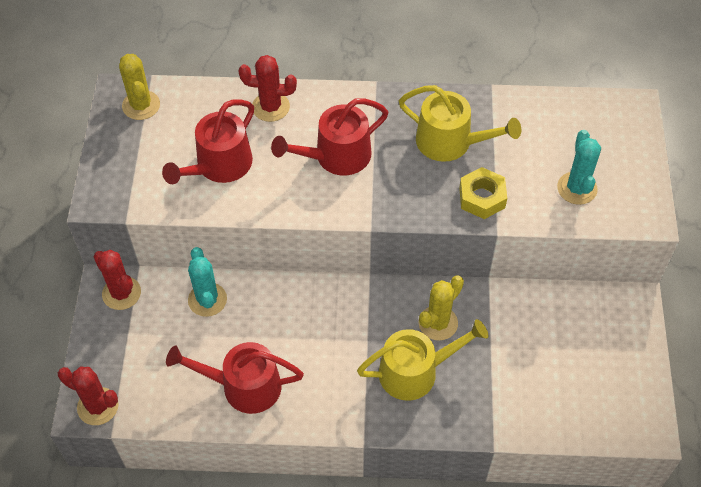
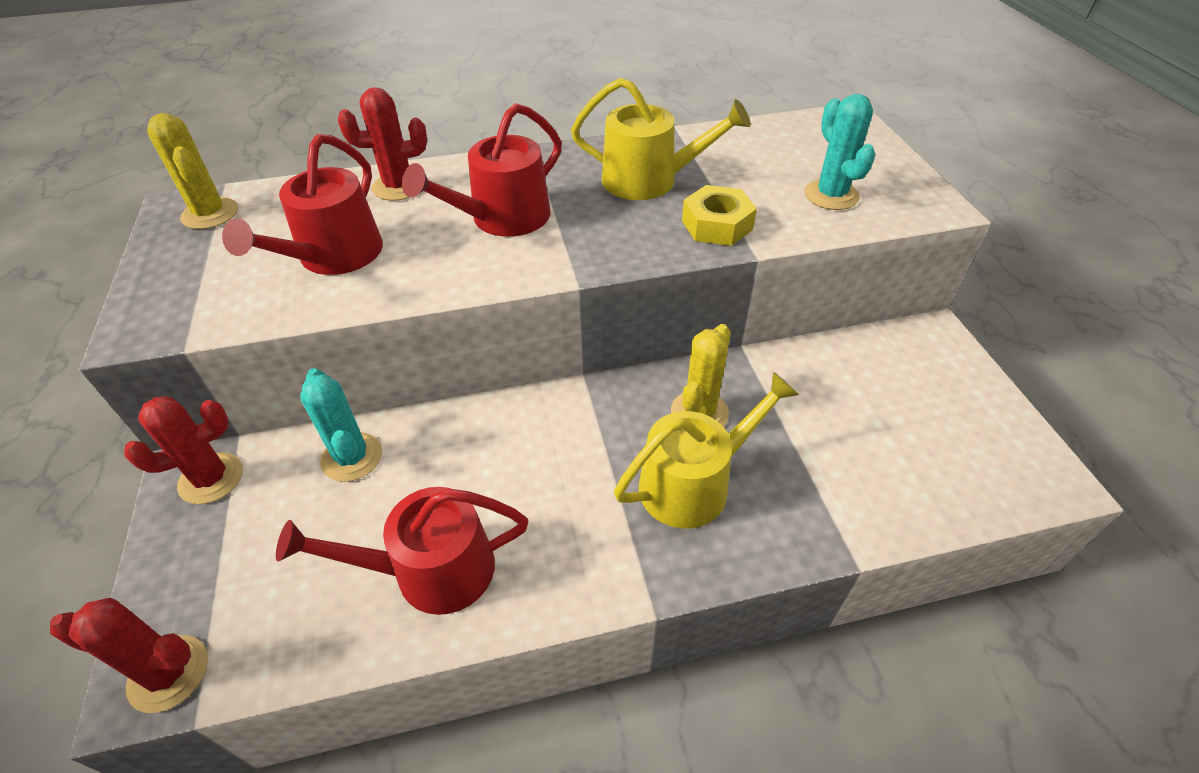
camera: 15 degrees left, 10 degrees down
(121, 293) = (211, 478): red cactus -> red cactus turned 60 degrees counterclockwise

